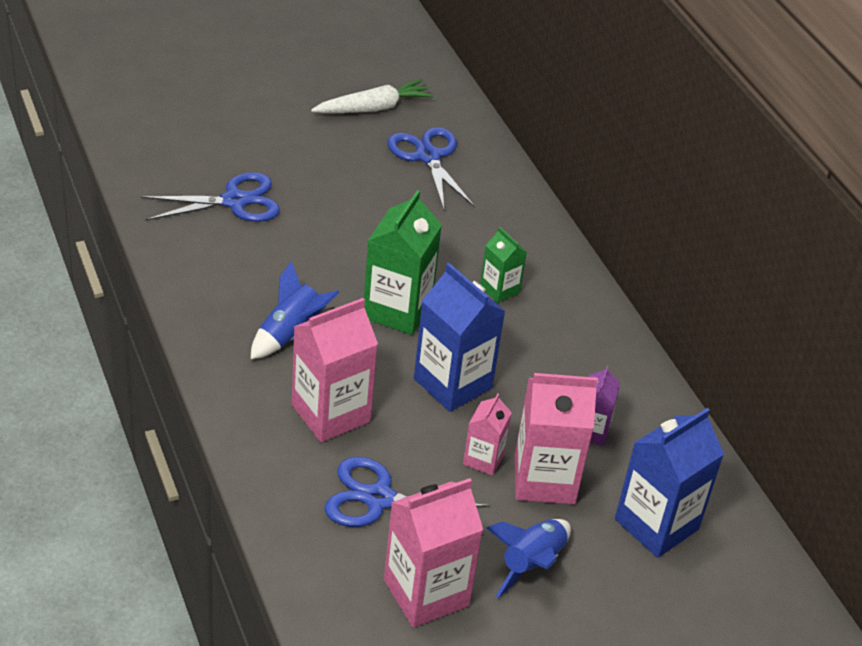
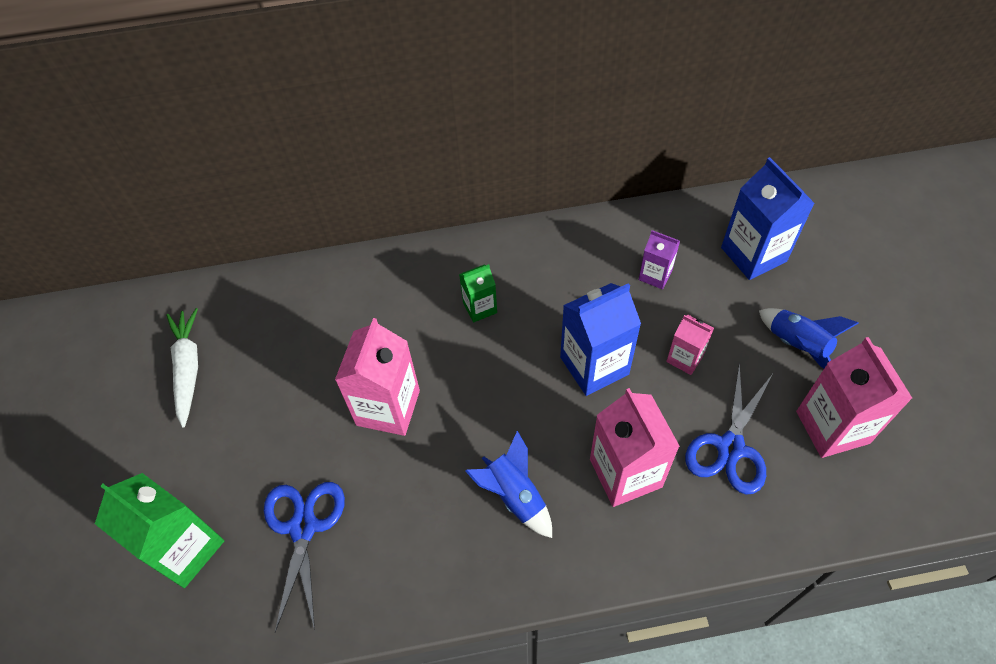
camera: 70 degrees left, 15 degrees up
(397, 310) = (495, 395): green carton -> green carton (185, 549)
(428, 156) = (280, 332): blue scissors -> none
(544, 479) = (707, 318): pink carton -> pink carton (388, 408)

